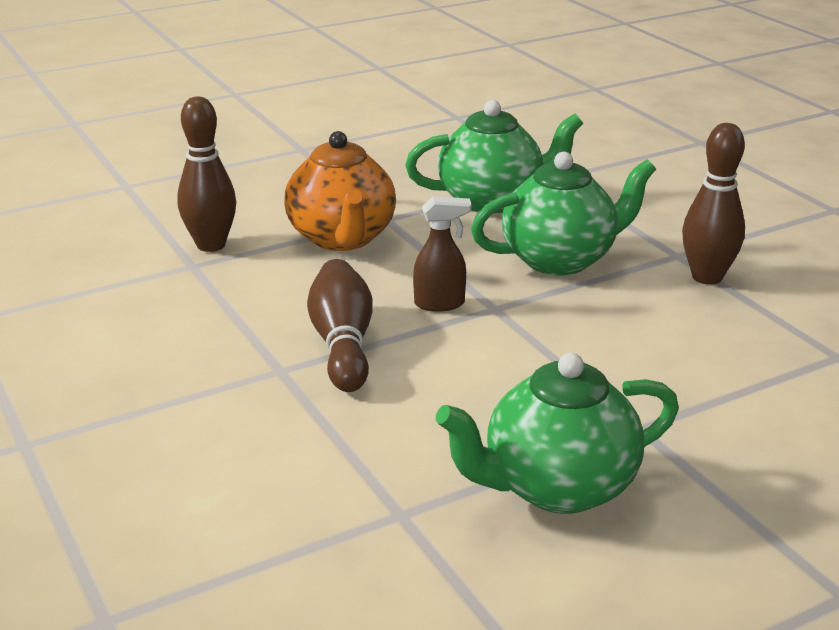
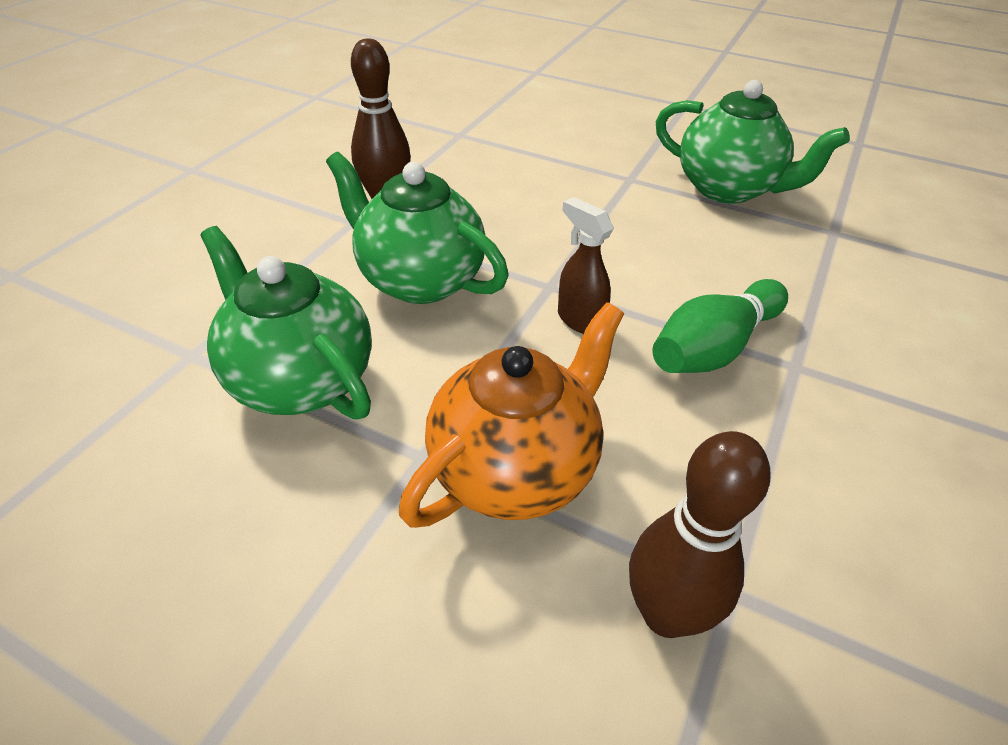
camera: 125 degrees left, 15 degrees up
(342, 344) = (714, 348): brown bowling pin -> green bowling pin

